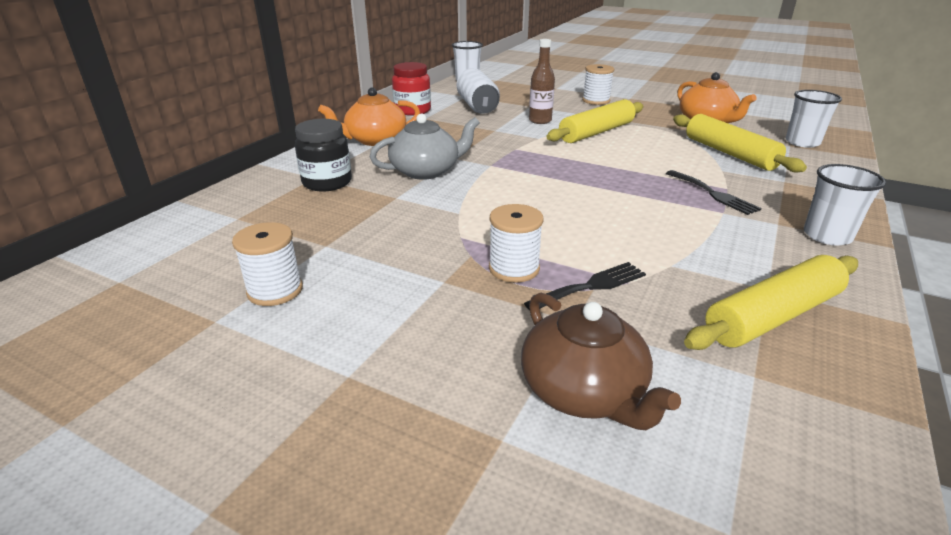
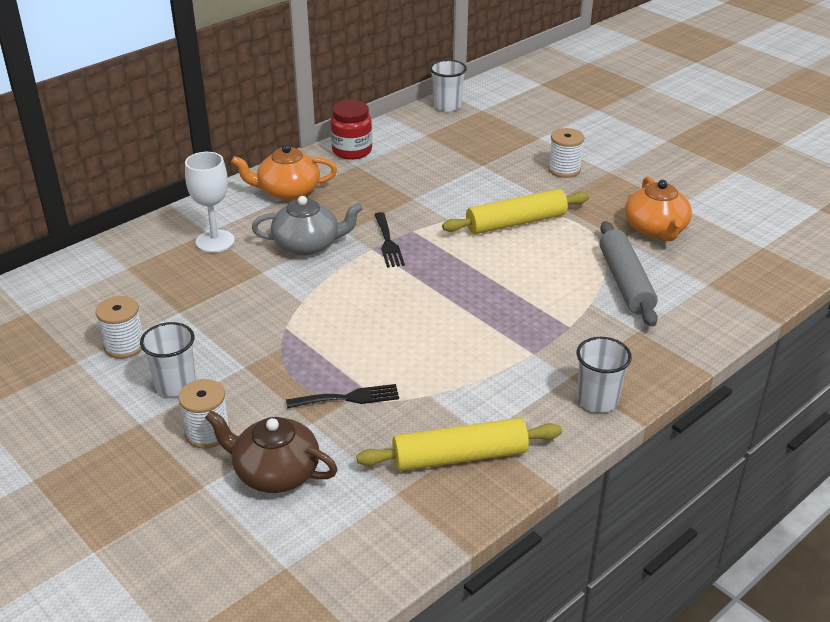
camera: 20 degrees right, 5 degrees up
(327, 182) = (215, 241): black jar -> white goblet
(477, 106) = (424, 156): white can -> none
(514, 268) = (304, 368): white spool -> white spool (207, 433)
(540, 121) = (472, 192): brown bottle -> none
(584, 391) = (275, 472): brown teapot -> brown teapot turned 120 degrees clockwise
(713, 194) = (548, 330): black fork -> black fork (388, 243)
(729, 153) = (625, 282): yellow rolling pin -> grey rolling pin
(802, 142) = (726, 283): white cup -> white cup (175, 385)

